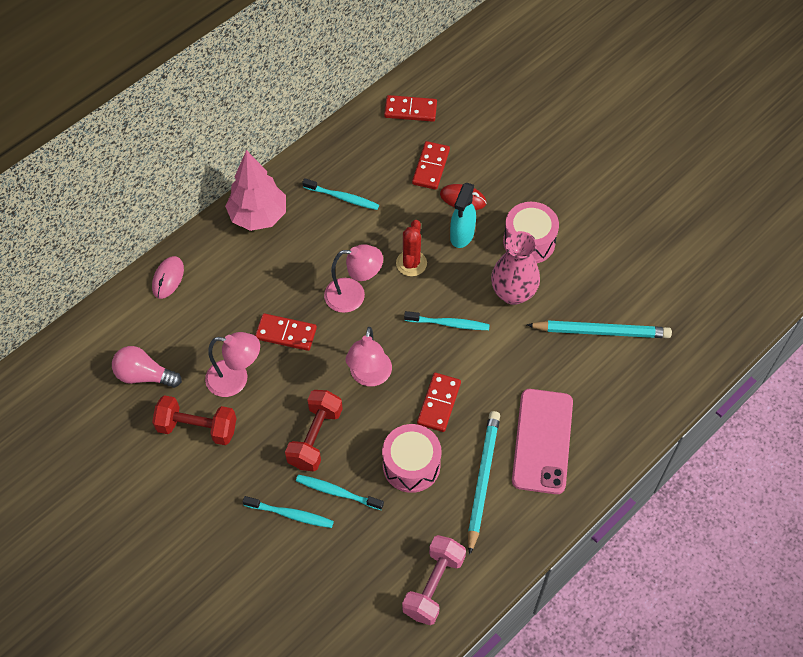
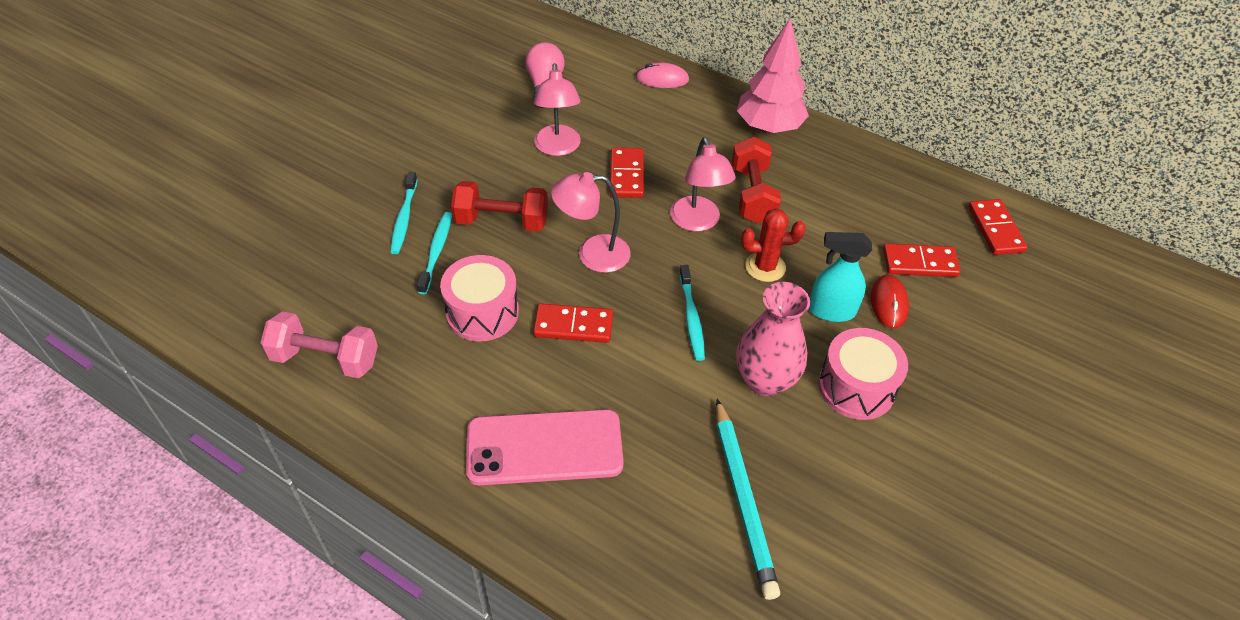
camera: 75 degrees right, 10 degrees down
(197, 428) = (494, 131): red dumbbell -> red dumbbell (752, 195)
(342, 198) = (828, 190): turquoise toothbrush -> none
(483, 479) = (475, 388): turquoise pencil -> none

